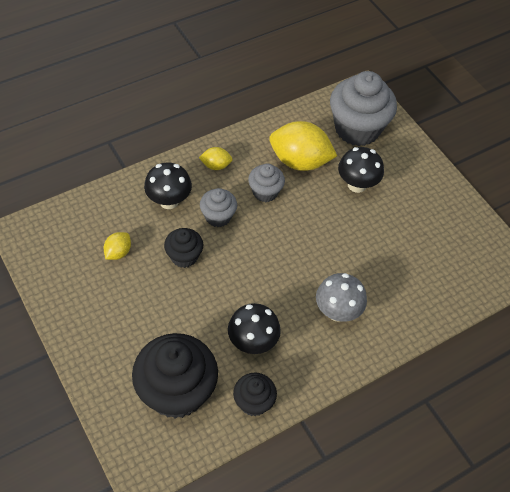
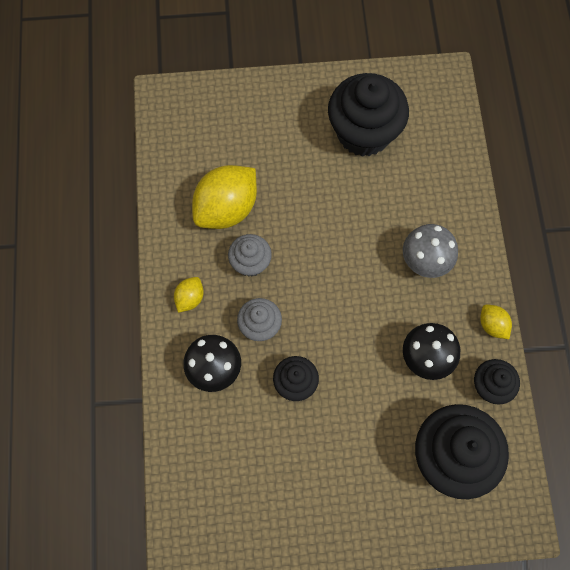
camera: 60 degrees left, 15 degrees up
(118, 252) = (259, 452): yellow lemon -> yellow lemon (492, 325)
(357, 129) = (212, 129): grey cupcake -> none
(357, 185) = (284, 167): black mushroom -> none
(422, 227) = (363, 133): none -> black cupcake

